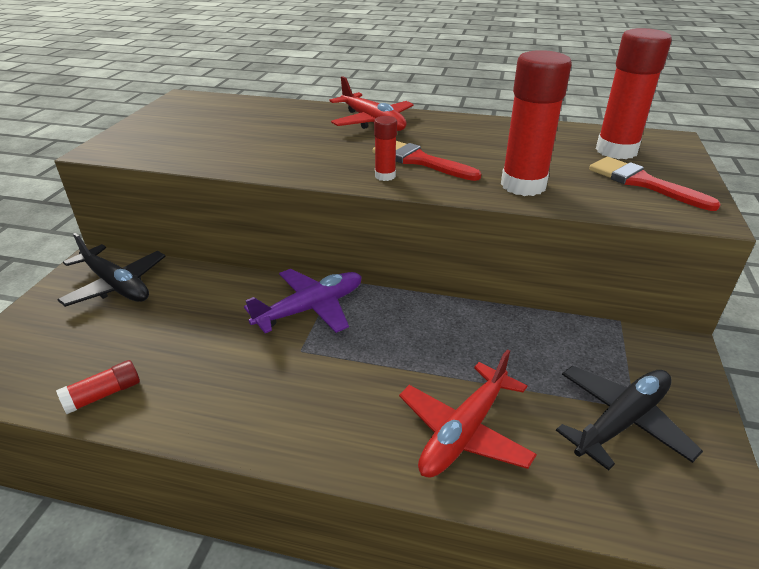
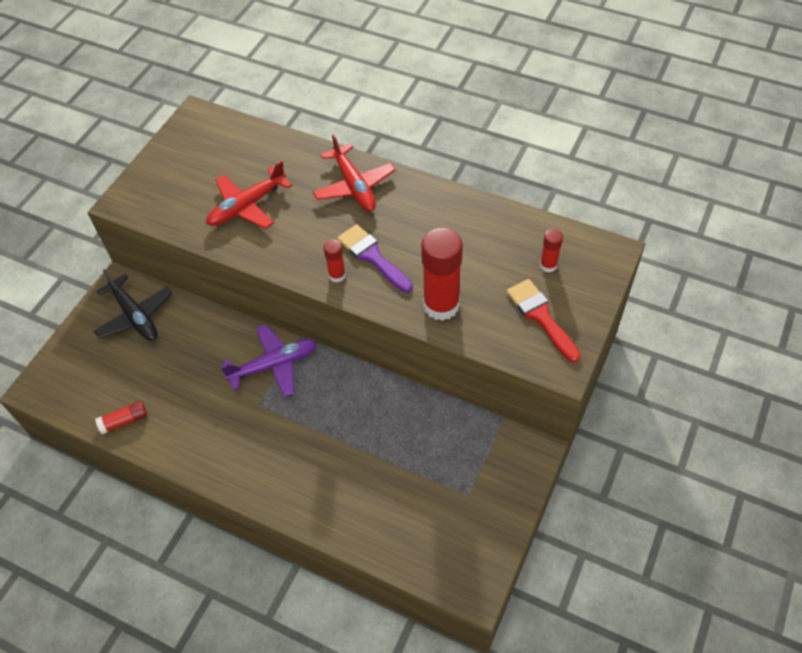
camera: 15 degrees right, 20 degrees up
(419, 161) = (372, 256): red brush -> purple brush
(464, 431) = (347, 492): red plane -> red plane (247, 206)
(616, 151) = (548, 265): red glue stick -> red glue stick, size x0.49
(621, 421) = (453, 504): black plane -> none

